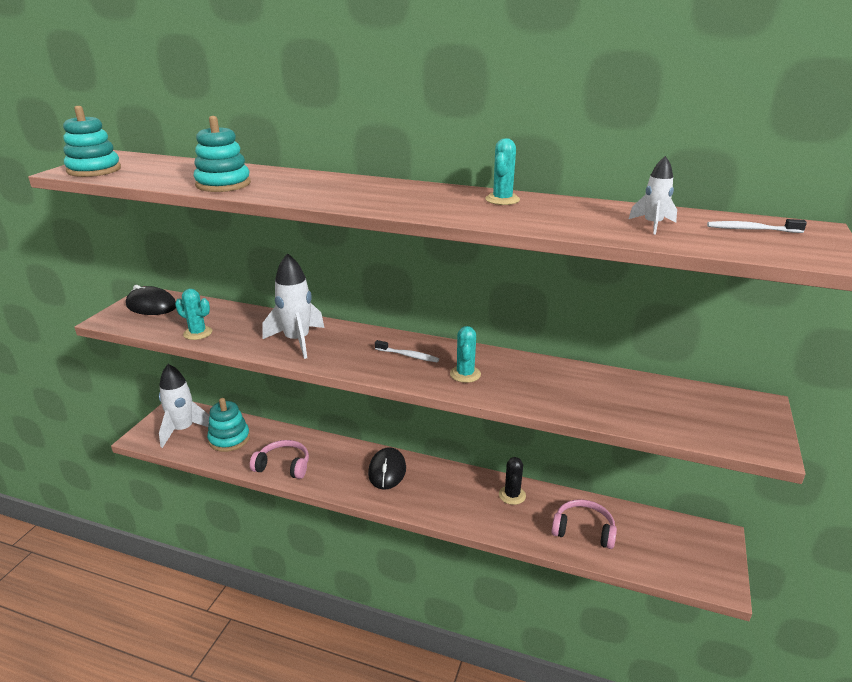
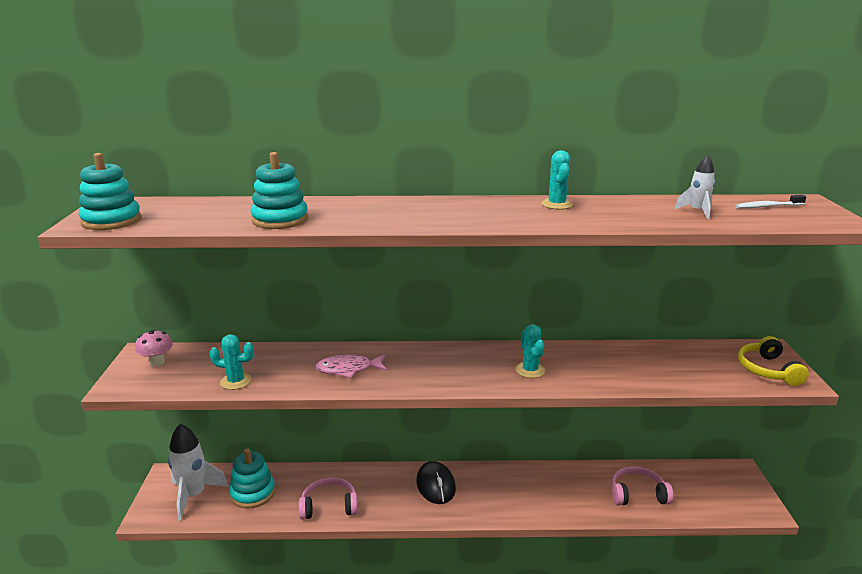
camera: 20 degrees left, 5 degrees down
(151, 306) = (157, 362): black mouse -> pink mushroom
(297, 341) = (348, 369): white rocket -> pink fish
(408, 356) = (466, 363): white toothbrush -> none
(512, 495) = (561, 479): black cactus -> none
(735, 426) = (767, 370): none -> yellow headphones

